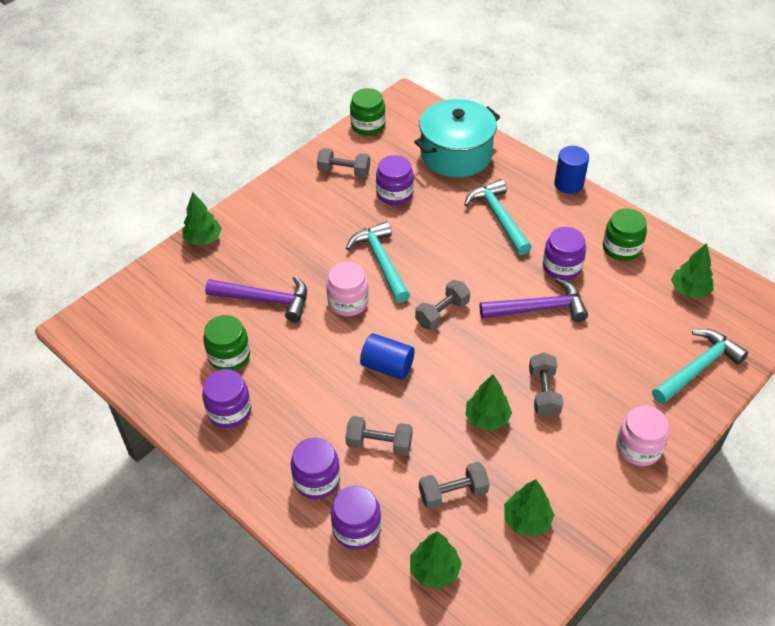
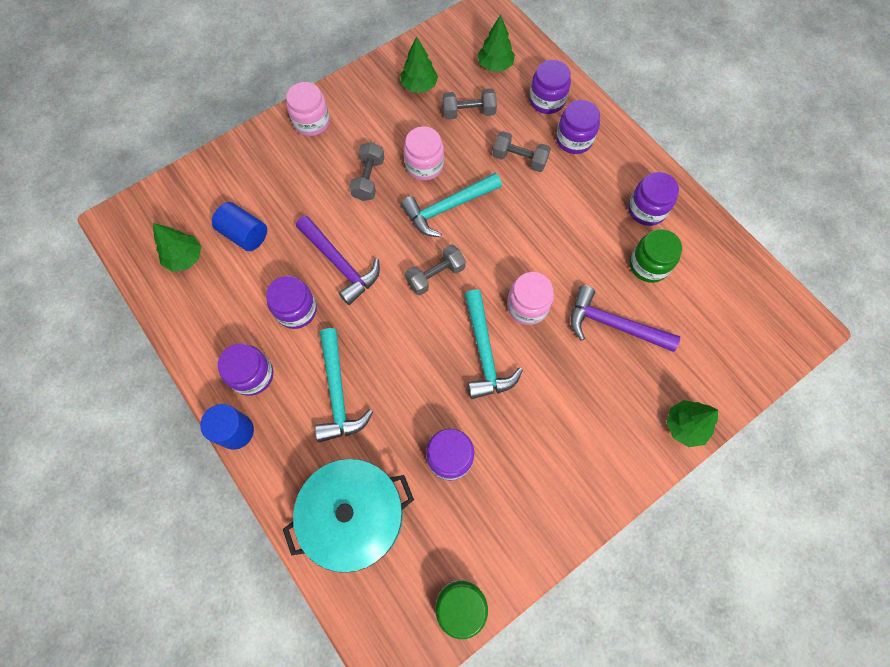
camera: 170 degrees left, 20 degrees up
(344, 172) = (507, 512): grey dumbbell -> none
(387, 366) = (500, 228): blue cylinder -> blue cylinder (244, 234)
(487, 418) = (424, 165): green tree -> pink jar
(538, 308) = (340, 264): purple hammer -> purple hammer turned 135 degrees counterclockwise
(575, 218) = (252, 375): none -> purple jar
(621, 248) = (223, 323): green jar -> none
(698, 368) = (225, 178): turquoise hammer -> turquoise hammer (448, 208)

